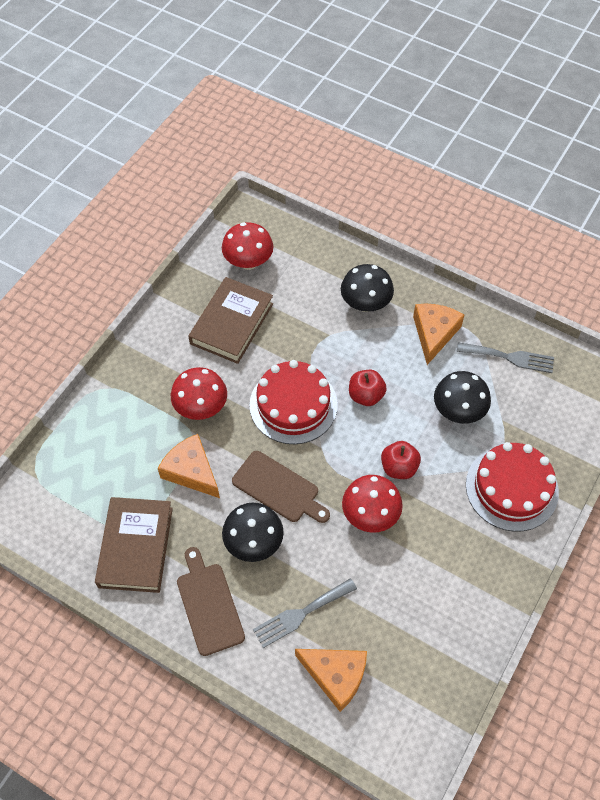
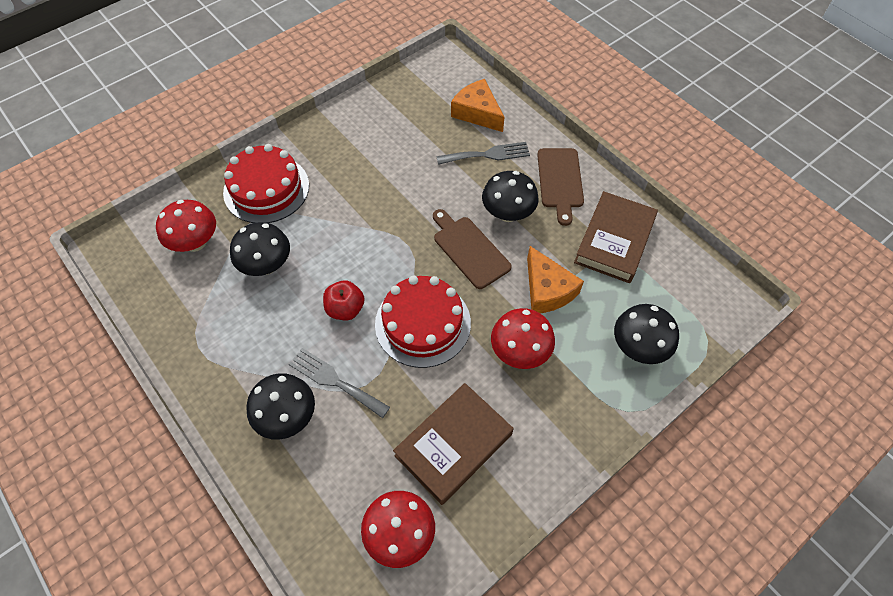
camera: 160 degrees left, 0 degrees up
(97, 444) = (638, 347): none -> black mushroom
(370, 515) = (398, 205): red mushroom -> red mushroom (195, 242)
(399, 467) = (352, 234): red apple -> none
(434, 334) = (236, 352): orange cheese -> none
(510, 357) = (180, 301): grey fork -> grey fork (335, 381)

